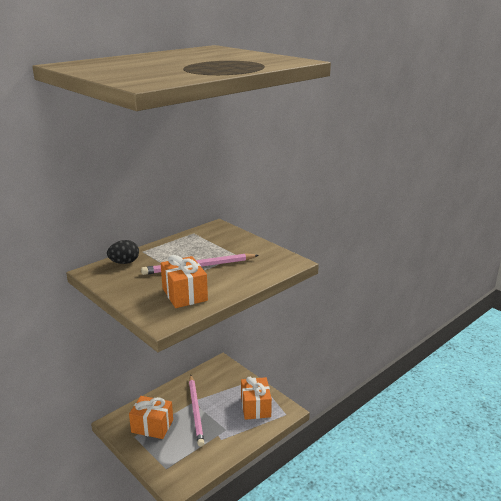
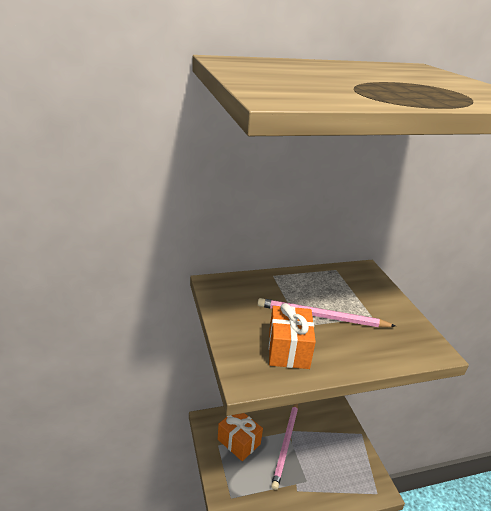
camera: 25 degrees right, 5 degrees up
(124, 262) = (248, 283): black egg -> none
(255, 407) = (347, 468): orange gift -> none

